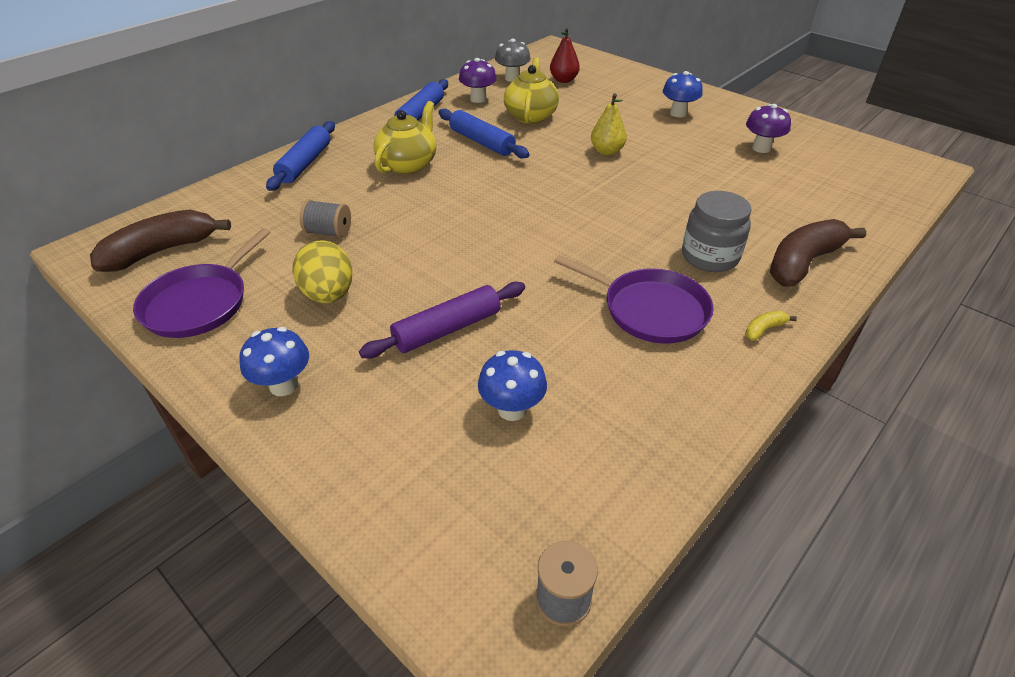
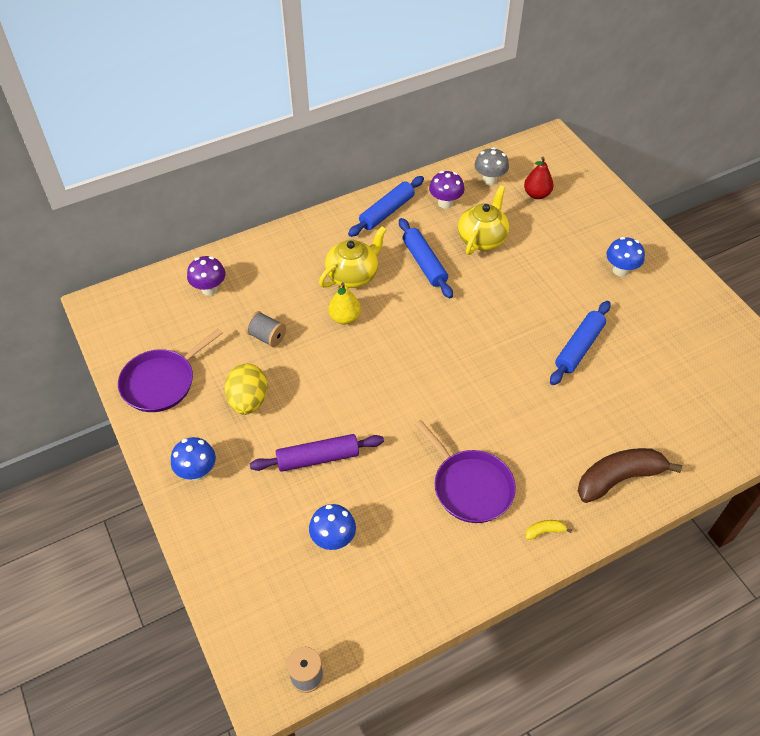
camera: 20 degrees right, 10 degrees up
(162, 251) = (147, 322): brown banana -> none
(305, 163) = (272, 252): blue rolling pin -> blue rolling pin (579, 347)
(607, 151) = (527, 304): yellow pear -> yellow pear (345, 318)
(709, 257) = (546, 449): grey jar -> none
(761, 148) = (670, 338): purple mushroom -> purple mushroom (209, 289)

